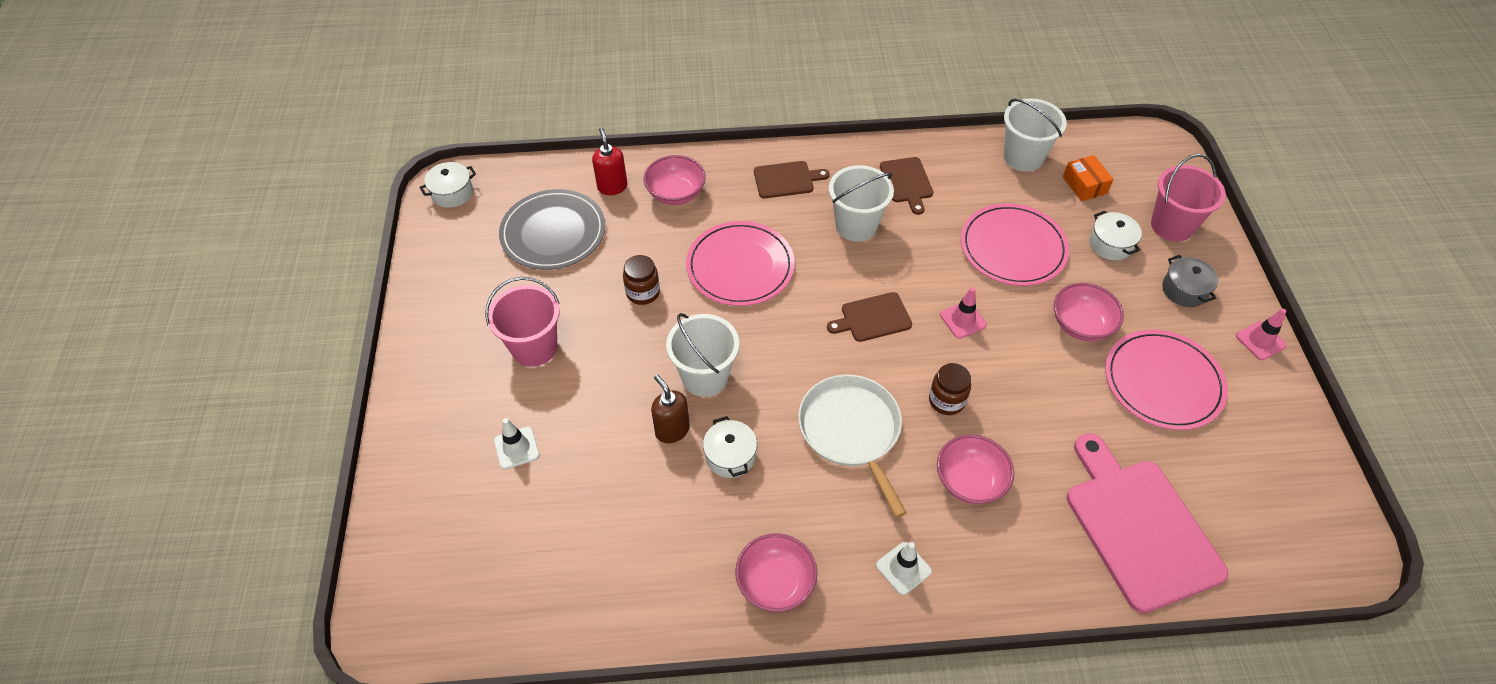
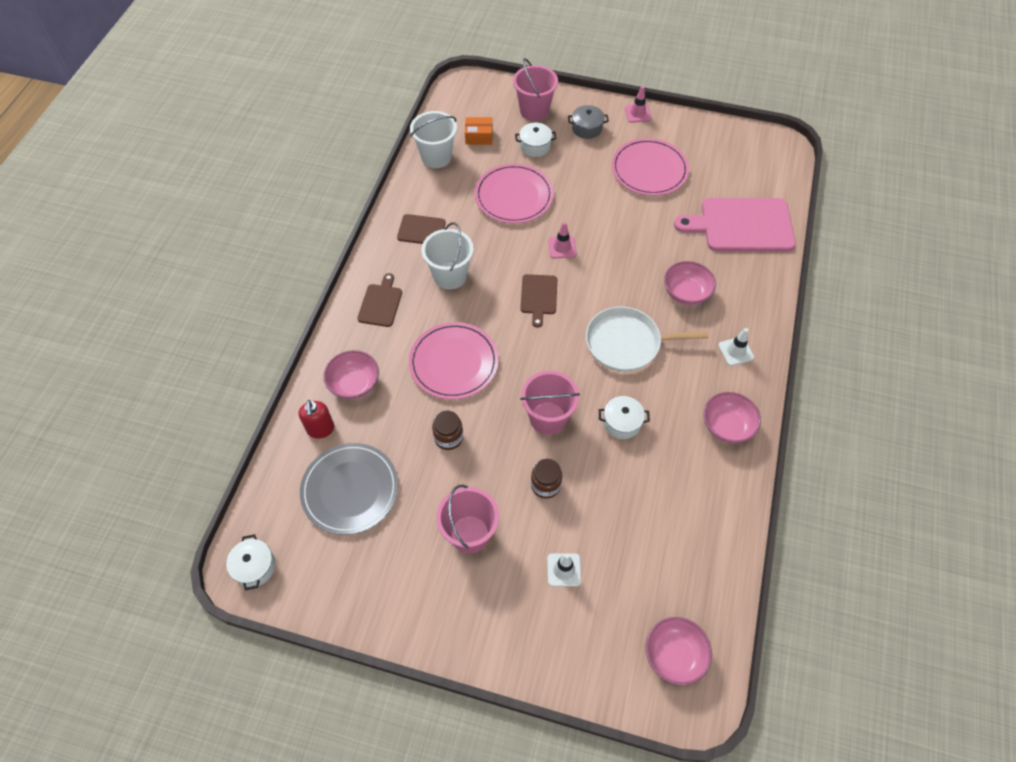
camera: 70 degrees left, 5 degrees up
(612, 187) = (321, 429): red soap dispenser -> red soap dispenser turned 105 degrees counterclockwise
(672, 430) = (587, 454): brown soap dispenser -> none
(705, 377) = (548, 418): white bucket -> pink bucket
(946, 401) = (622, 281): brown jar -> brown jar (545, 485)
(1081, 325) = (592, 189): pink bowl -> pink bowl (674, 655)

